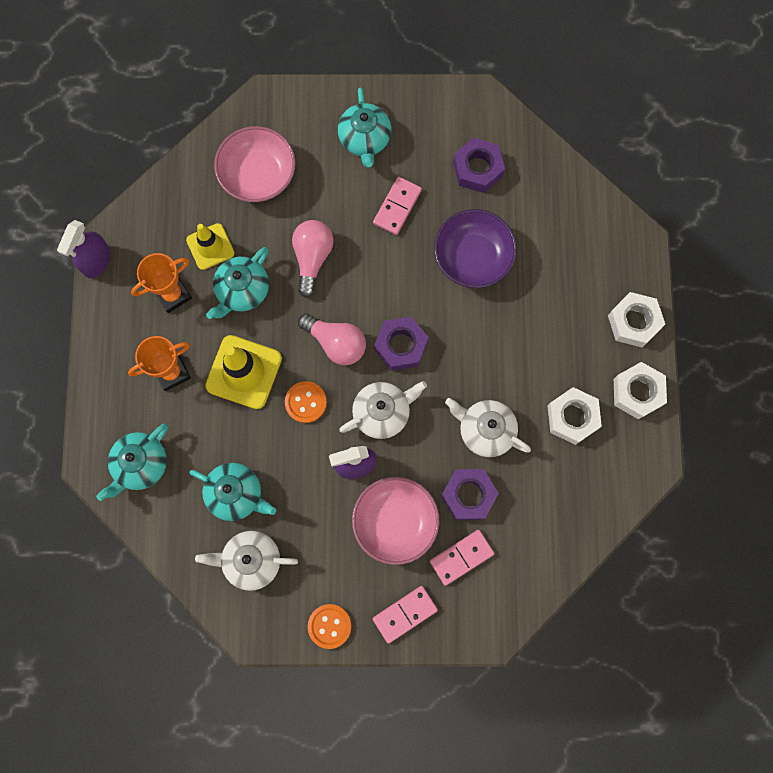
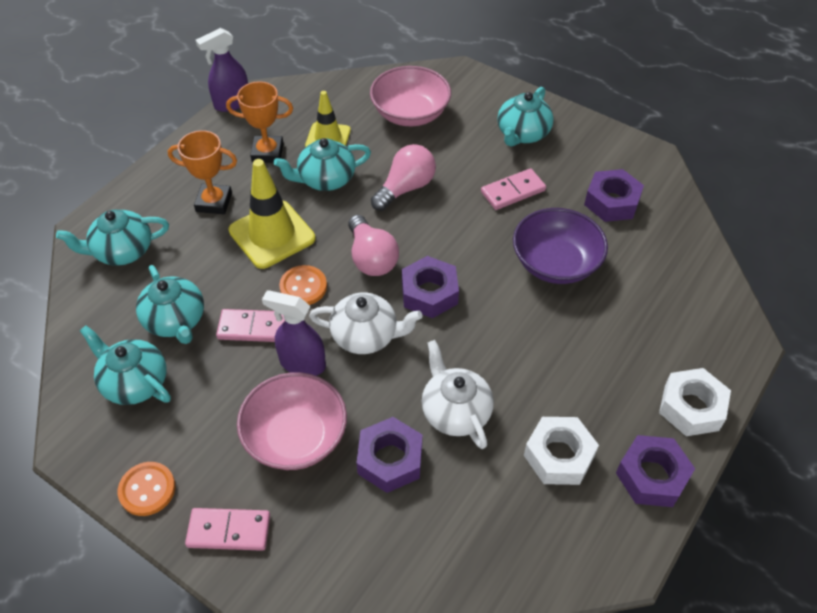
camera: 35 degrees right, 25 degrees down
(251, 561) = (134, 382): white teapot -> turquoise teapot
(461, 557) = (334, 515): pink domino -> pink domino (253, 328)
(637, 392) = (651, 476): white nut -> purple nut

